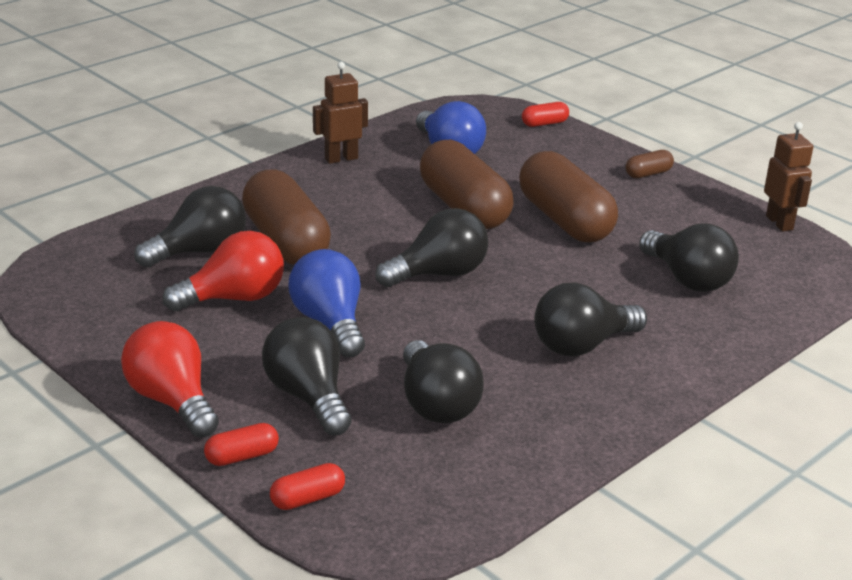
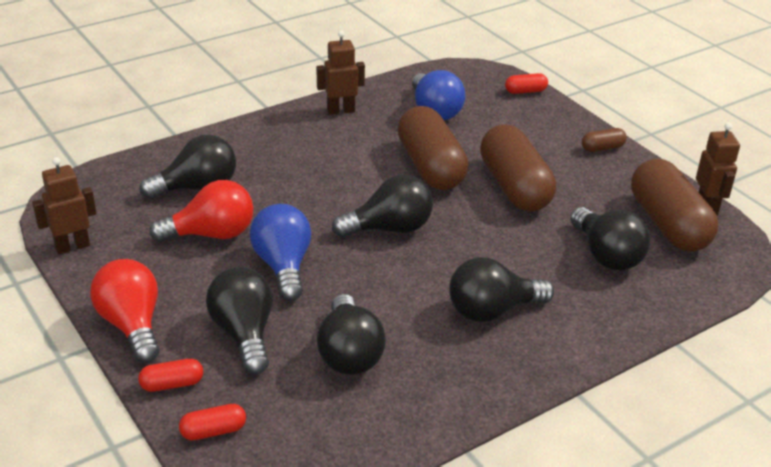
camera: 10 degrees right, 5 degrees up
(70, 326) = (72, 246): none -> brown robot
(286, 242) = (270, 185): brown capsule -> brown capsule (668, 224)

